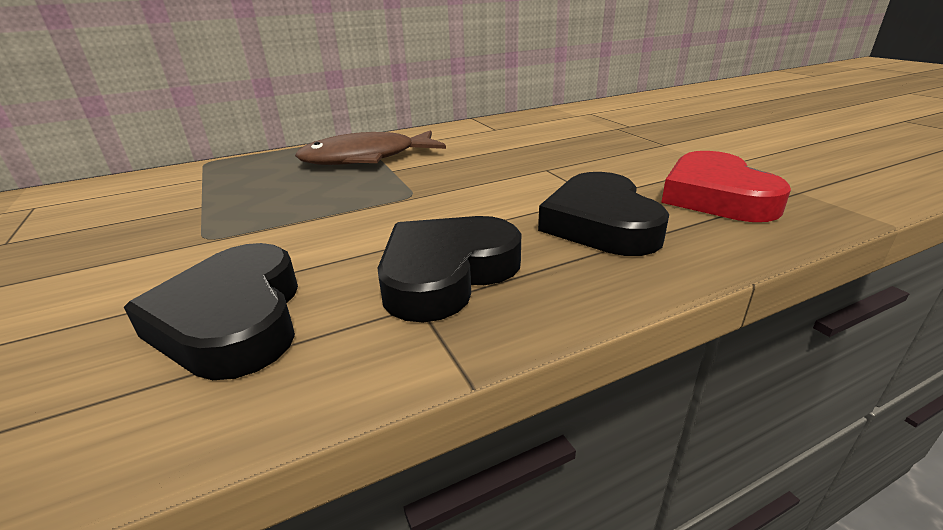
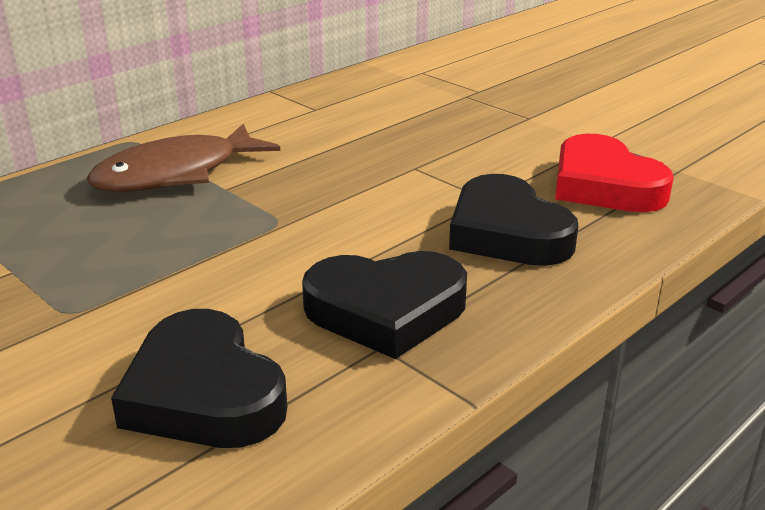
camera: 20 degrees left, 0 degrees up
(446, 274) = (386, 311): black heart -> black heart turned 120 degrees counterclockwise

